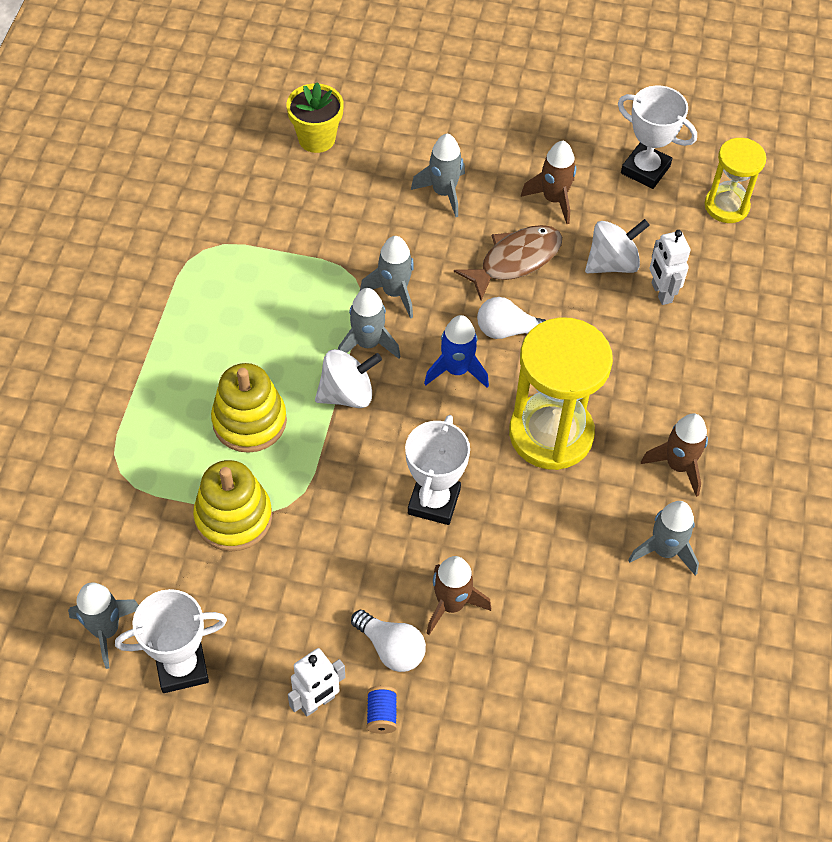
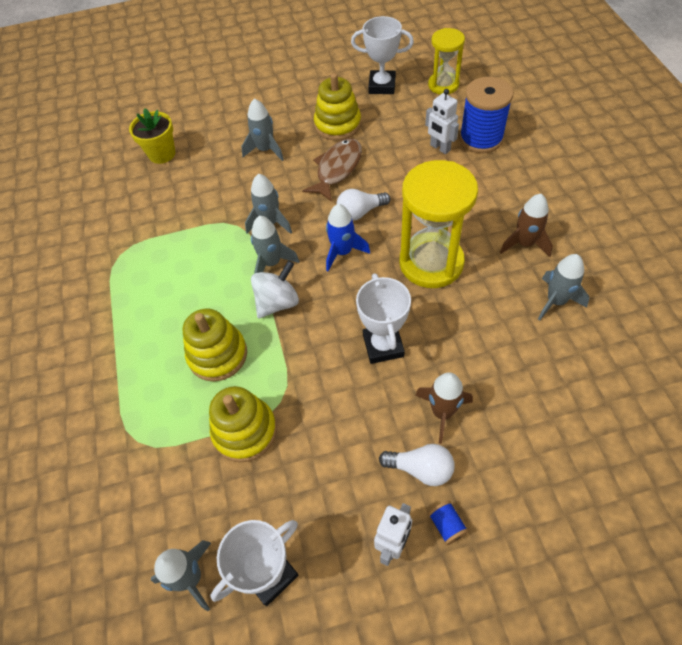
camera: 20 degrees left, 0 degrees up
(553, 199) = (337, 124): brown rocket -> yellow stacking toy
(612, 263) = (398, 144): white spinning top -> none
(722, 305) = (481, 138): none -> blue spool

